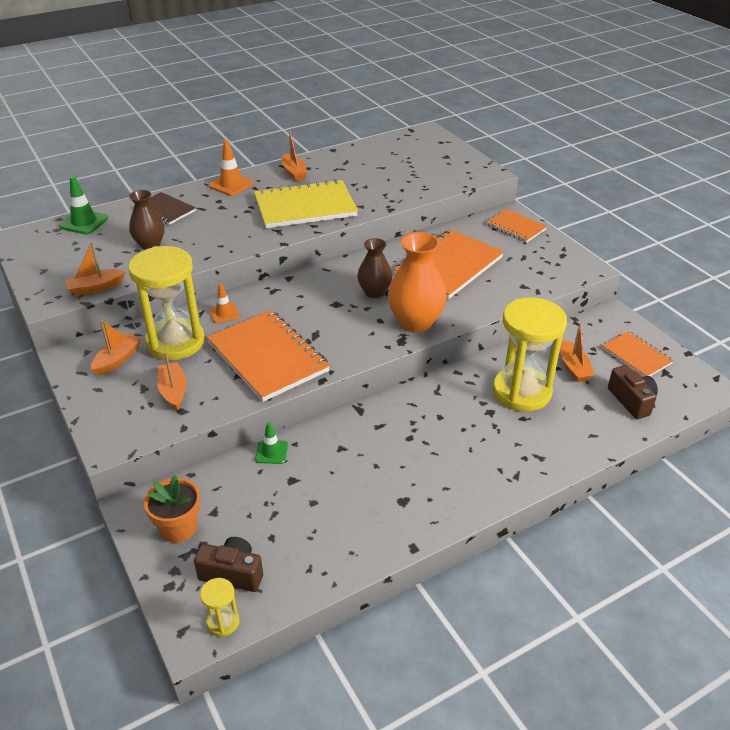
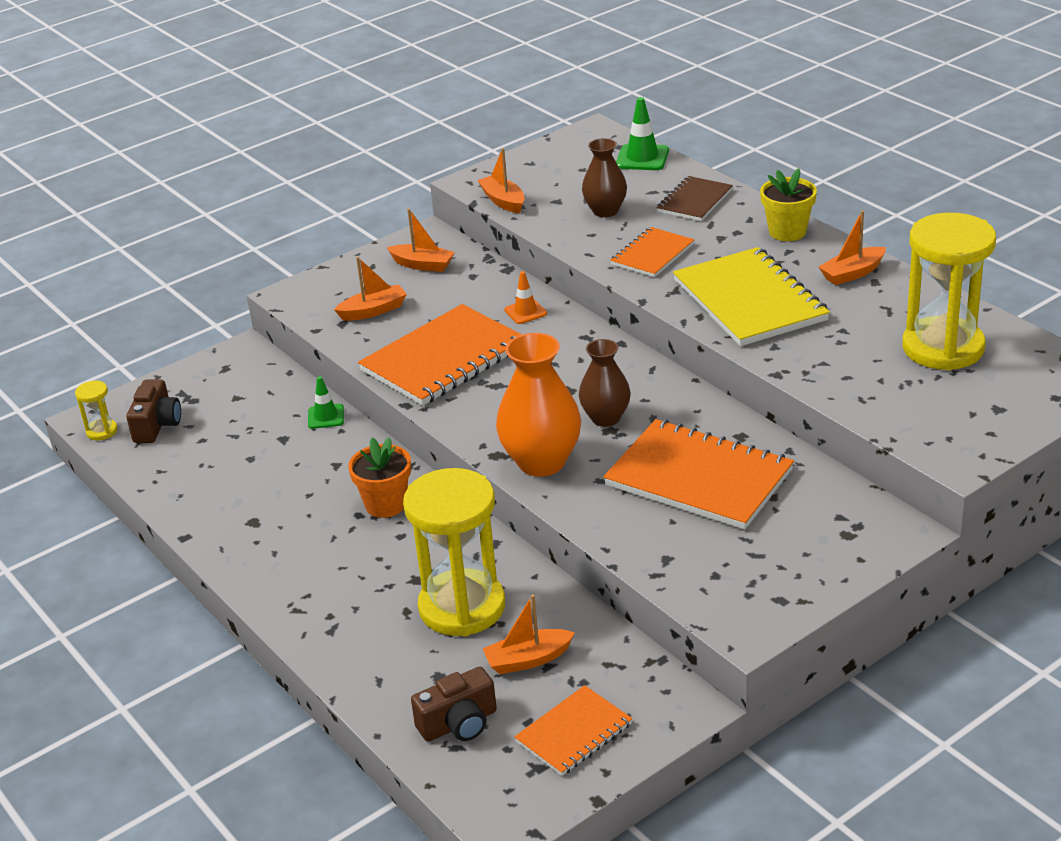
camera: 85 degrees right, 5 degrees down
(175, 342) = (461, 292): yellow hourglass -> yellow hourglass (943, 348)
(179, 528) = (215, 381): orange flower pot -> orange flower pot (385, 504)
(231, 185) = (787, 232): orange traffic cone -> yellow flower pot
(516, 227) = (854, 541): orange notebook -> orange notebook (652, 254)

